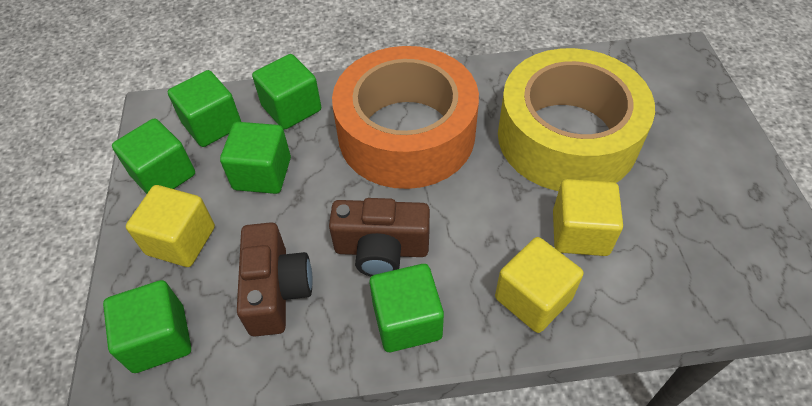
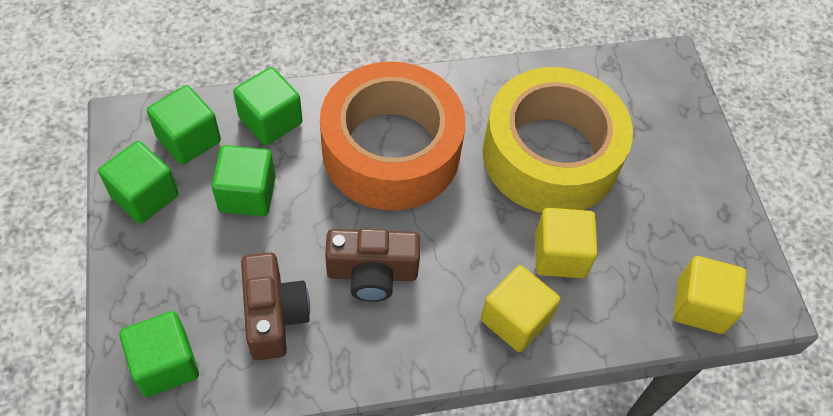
camera: 10 degrees left, 5 degrees up
(181, 240) = (173, 266): yellow cube -> yellow cube (700, 306)
(407, 321) = (399, 343): green cube -> none

